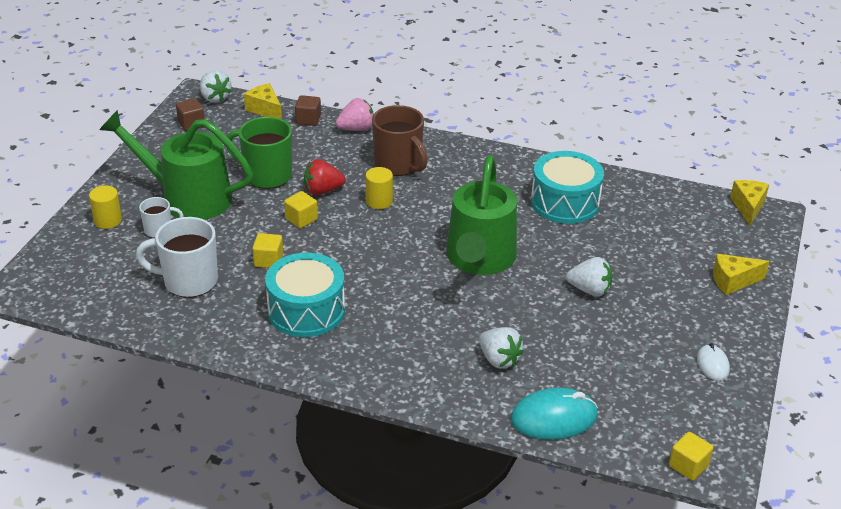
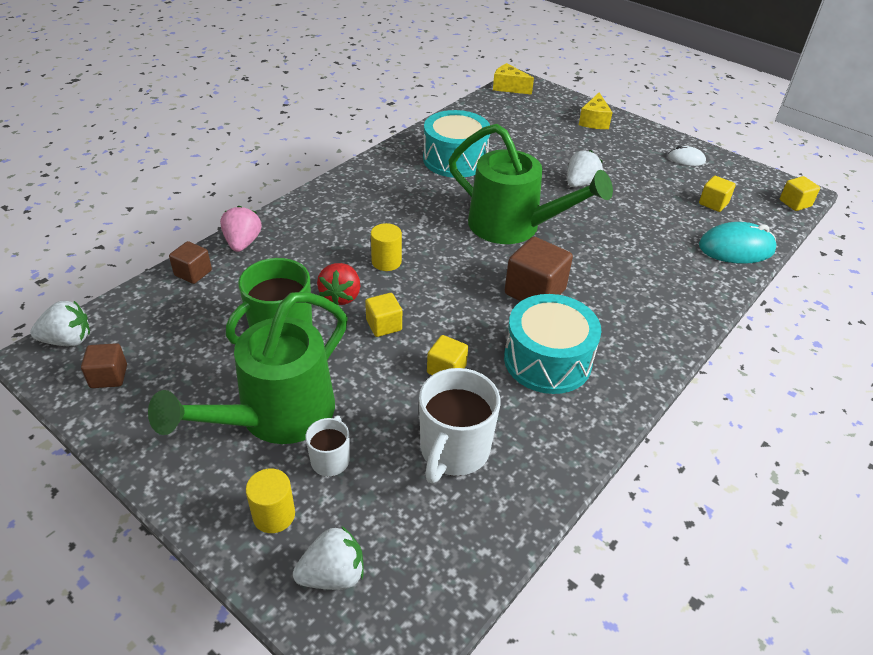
camera: 70 degrees left, 5 degrees up
(265, 110) = (139, 302): yellow cheese -> none
(390, 289) = (535, 292): none -> brown cube
(399, 164) = (331, 232): brown mug -> none
(499, 359) = (657, 255): white strawberry -> white strawberry (333, 575)
(554, 418) = (736, 248): turquoise mouse -> turquoise mouse turned 75 degrees clockwise
(630, 394) = (713, 203): none -> yellow cube

